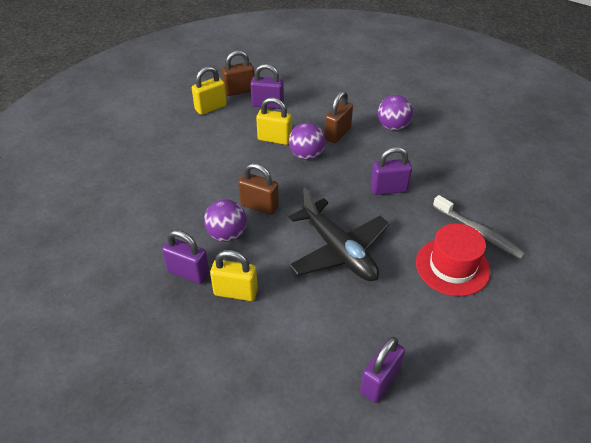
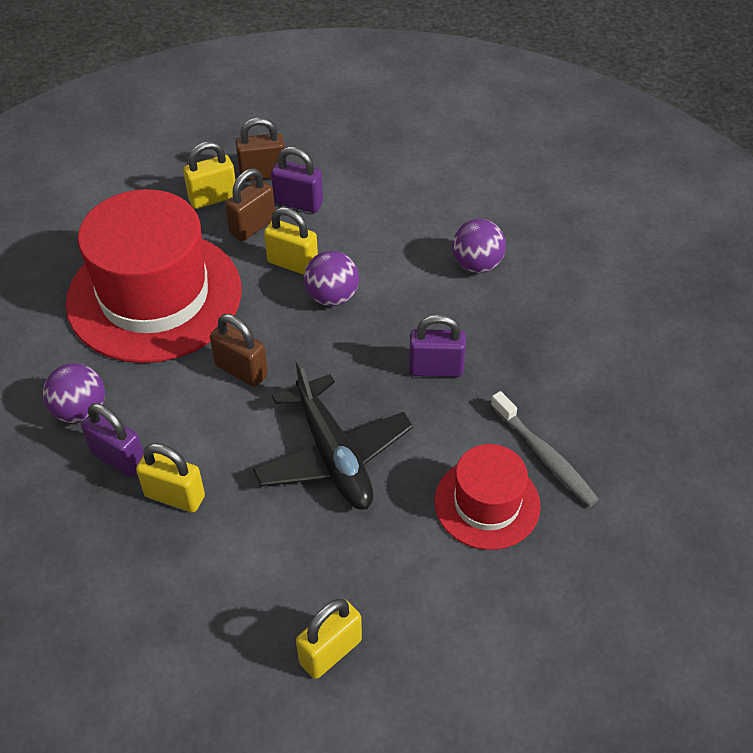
camera: 10 degrees right, 5 degrees up
(187, 168) = (154, 296): none -> red hat
(227, 234) = (185, 408): purple ball -> purple ball (80, 411)
(337, 134) = (389, 266): brown padlock -> brown padlock (252, 226)
(379, 381) = (330, 651): purple padlock -> yellow padlock

